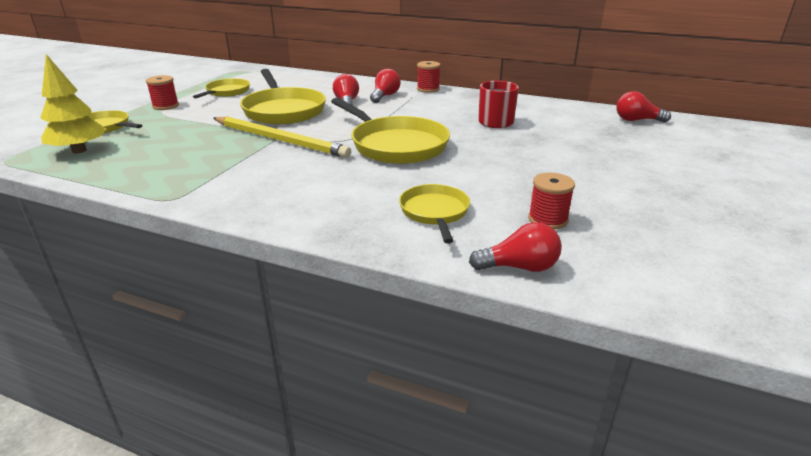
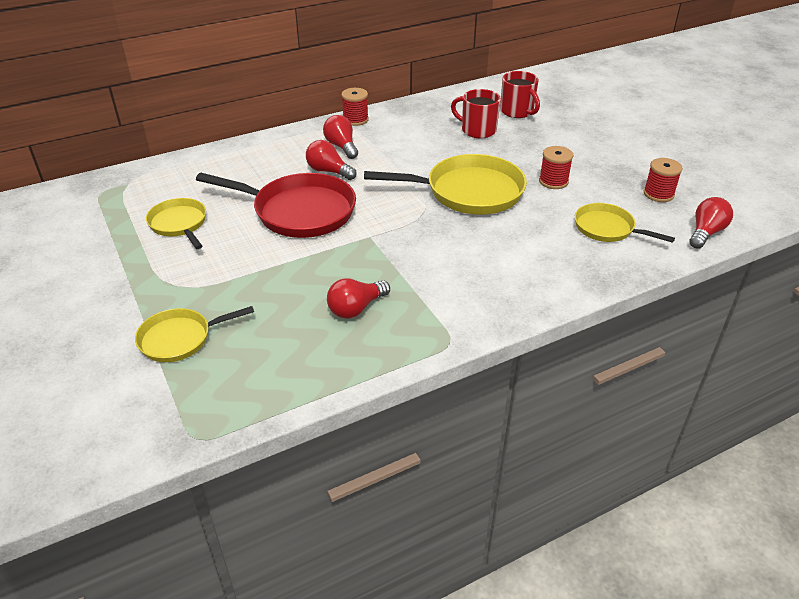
camera: 50 degrees left, 10 degrees up
(79, 150) = (239, 373): yellow tree -> none
(165, 106) = (165, 278): red spool -> red spool (553, 181)
(280, 140) = (380, 241): yellow pencil -> none
(283, 110) = (299, 211): yellow pan -> red pan
(557, 125) = (517, 112): none -> red mug
(637, 120) = (547, 82): red light bulb -> red light bulb (356, 308)

